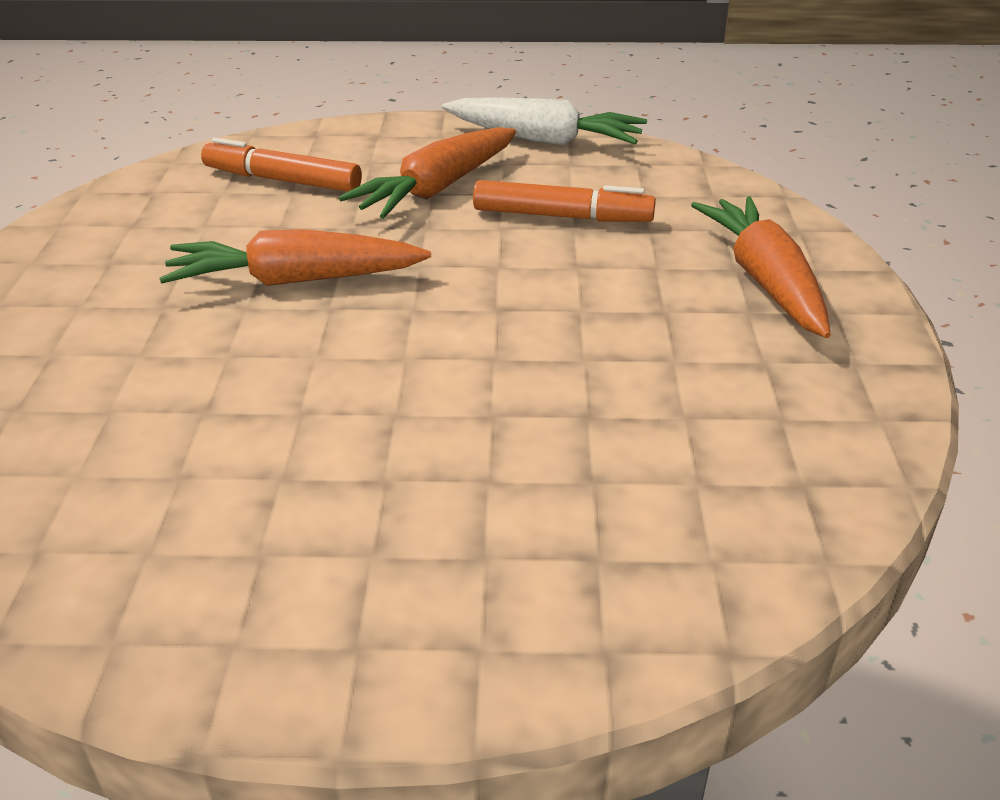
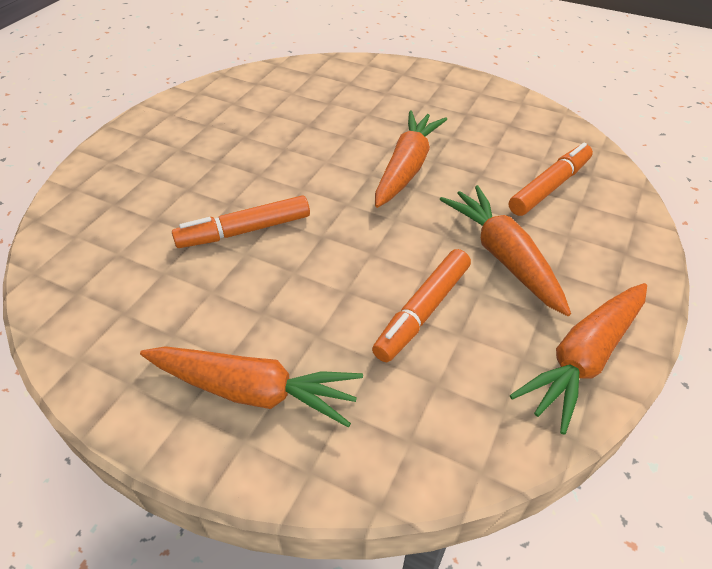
camera: 115 degrees right, 10 degrees up
(542, 374) = (245, 231): none -> orange marker
(545, 140) = (583, 359): white carrot -> orange carrot

